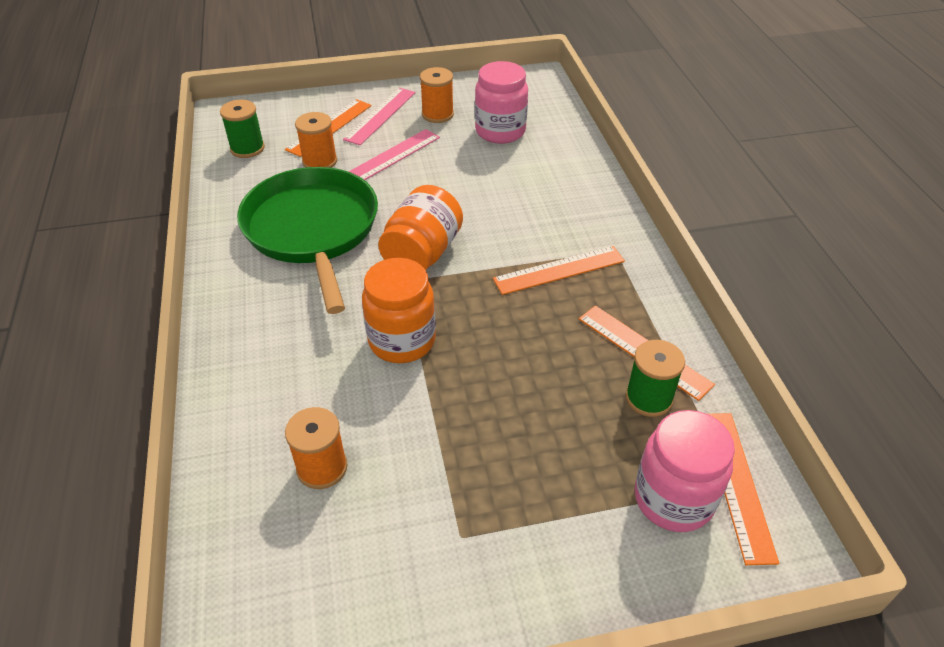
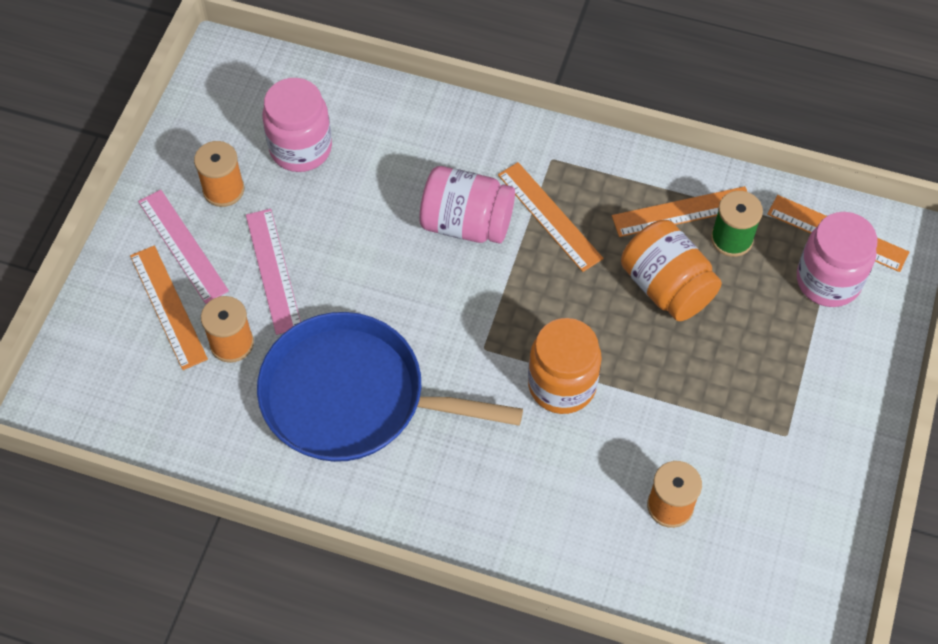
camera: 60 degrees left, 15 degrees up
(247, 148) = (150, 407): green spool -> none
(312, 230) = (352, 396): green pan -> blue pan
(422, 253) = (454, 315): orange jar -> orange jar (666, 286)
(510, 228) = (466, 223): none -> pink jar
(559, 270) = (549, 216): orange ruler -> orange ruler turned 45 degrees counterclockwise

